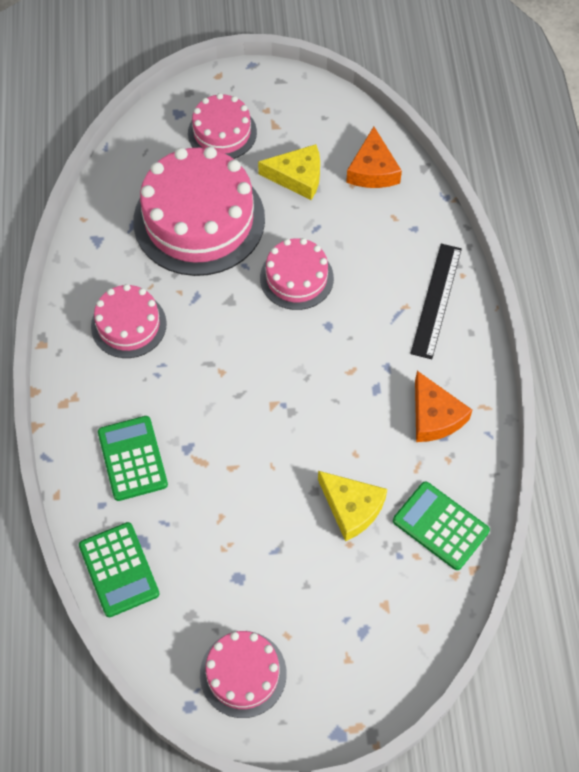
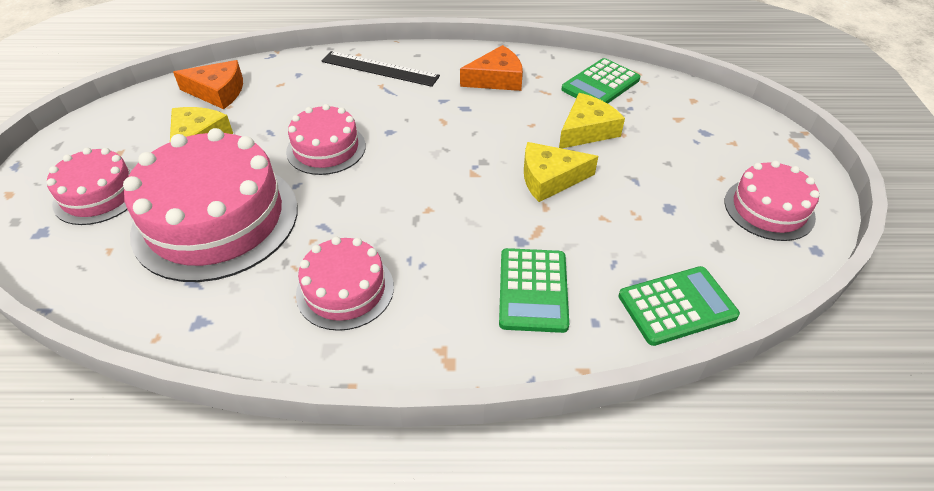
camera: 85 degrees left, 15 degrees down
(132, 458) = (533, 290): green calculator -> green calculator turned 75 degrees counterclockwise
(271, 471) = (550, 178): none -> yellow cheese

